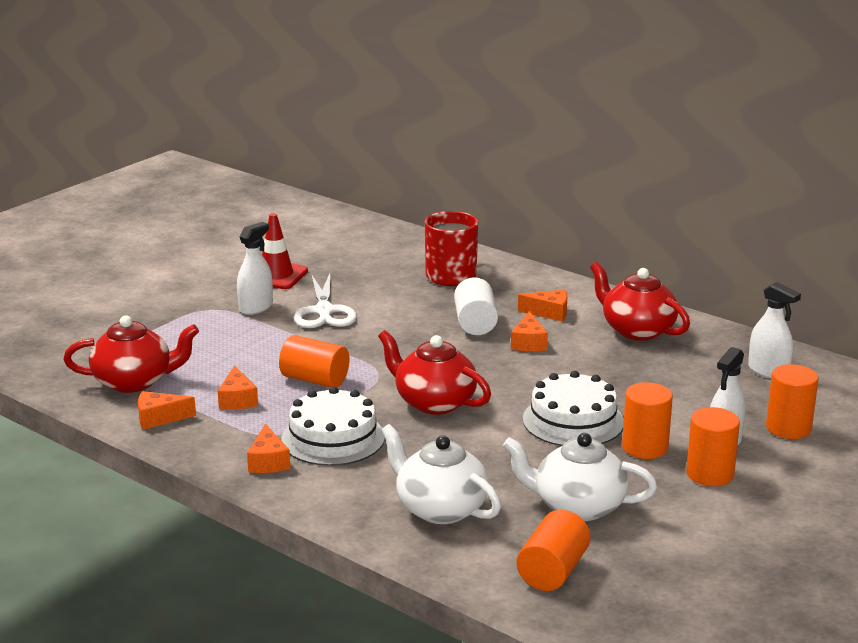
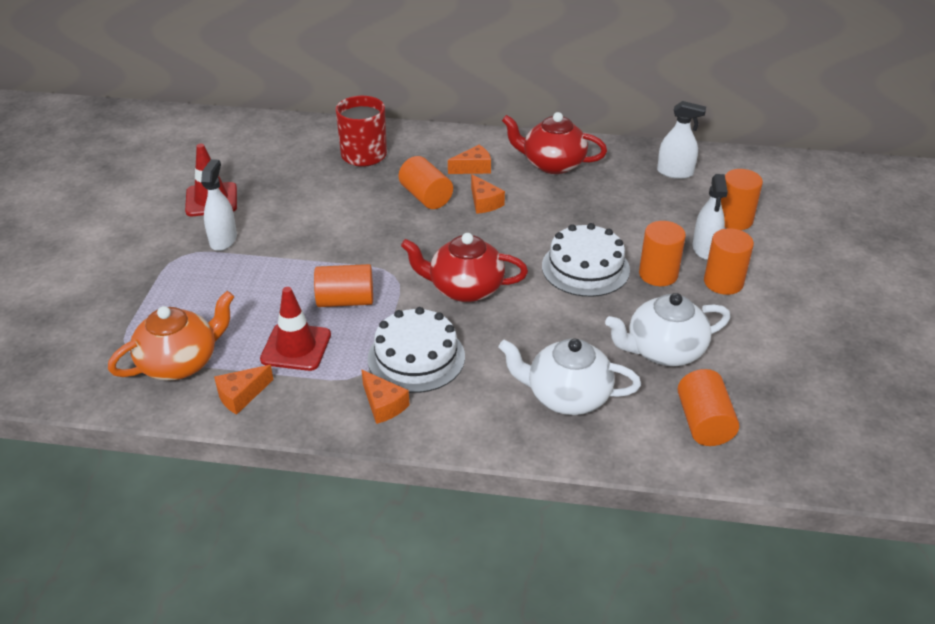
camera: 30 degrees left, 15 degrees up
(134, 381) = (180, 362): red teapot -> orange teapot
(237, 399) = (296, 347): orange cheese -> red traffic cone
(324, 311) = (289, 225): white scissors -> none
(475, 323) = (426, 197): white cylinder -> orange cylinder

